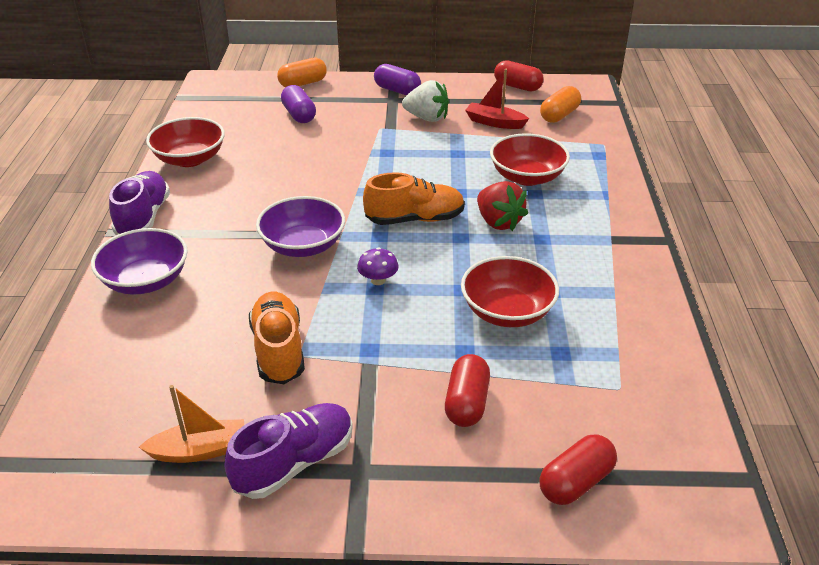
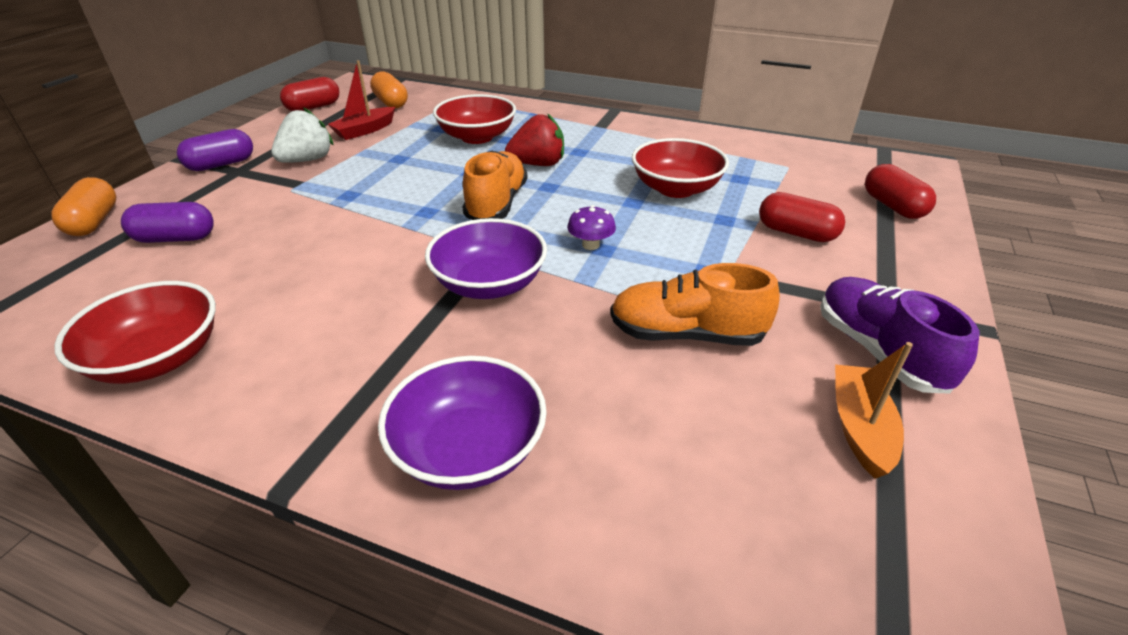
camera: 70 degrees left, 0 degrees up
(144, 217) = (281, 435): purple shoe -> none

